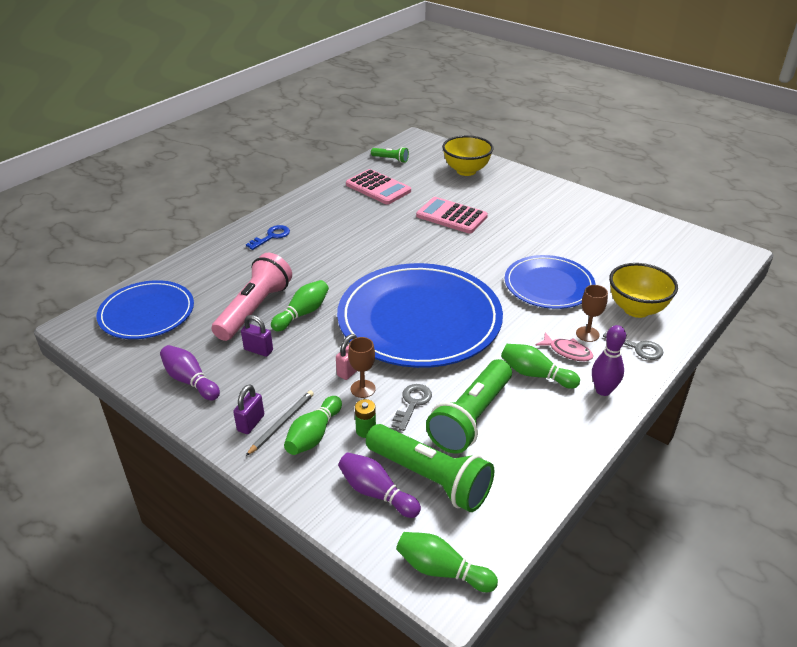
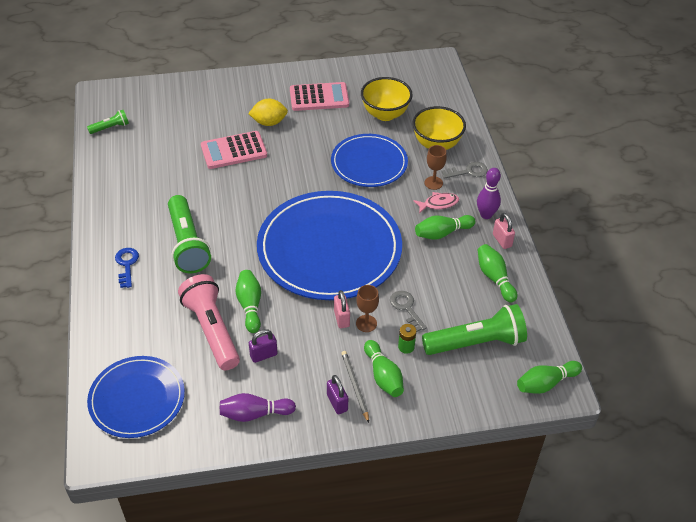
camera: 50 degrees left, 10 degrees up
(376, 493) = (463, 375): purple bowling pin -> none
(378, 188) = (142, 162): pink calculator -> pink calculator (319, 97)
(466, 171) = (186, 101): yellow bowl -> yellow bowl (385, 114)
(471, 418) = (447, 289): green flashlight -> green flashlight (187, 244)
(507, 214) = (269, 122): none -> yellow lemon
(531, 444) = (494, 278): none -> green bowling pin
(587, 421) = (502, 240): none -> pink padlock

